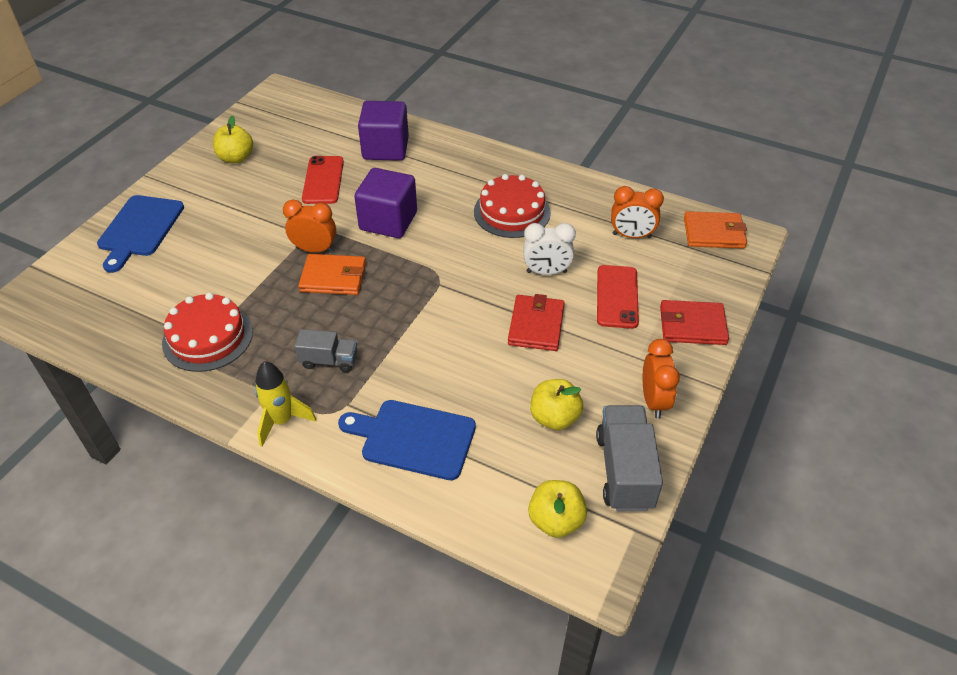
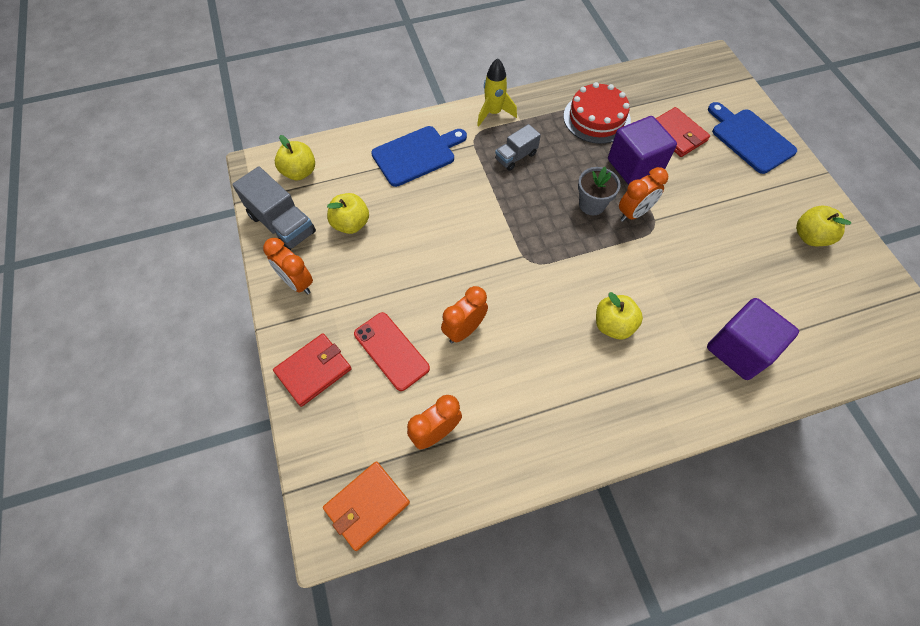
camera: 135 degrees right, 15 degrees up
(323, 180) = (724, 272): red phone -> none
(333, 277) = (592, 204): orange wallet -> grey flower pot
(388, 221) = (626, 277): purple cube -> purple cube (634, 166)
(440, 206) = (613, 325): none -> yellow apple
(512, 212) = (555, 370): red cake -> none
(536, 325) = (424, 277): red wallet -> red wallet (676, 134)
(546, 272) = (464, 330): white clock -> orange clock

